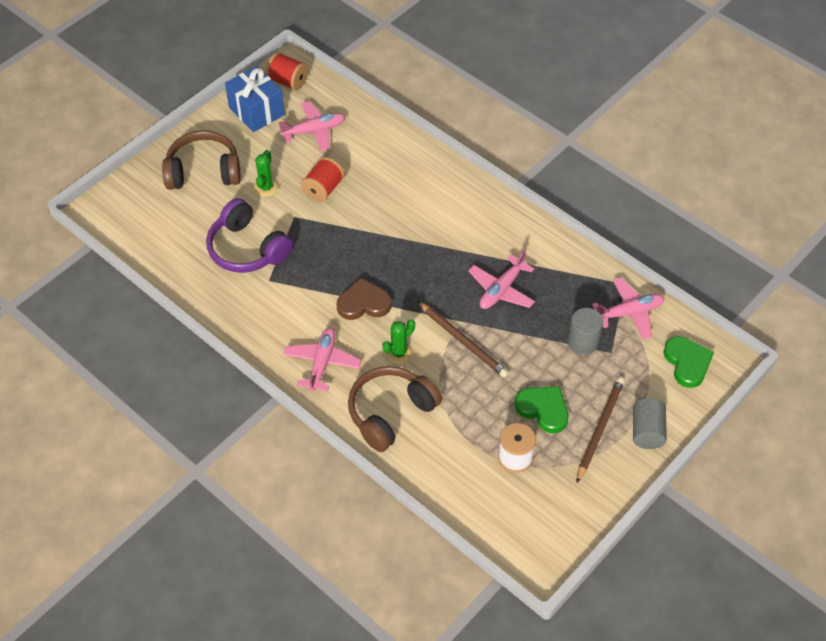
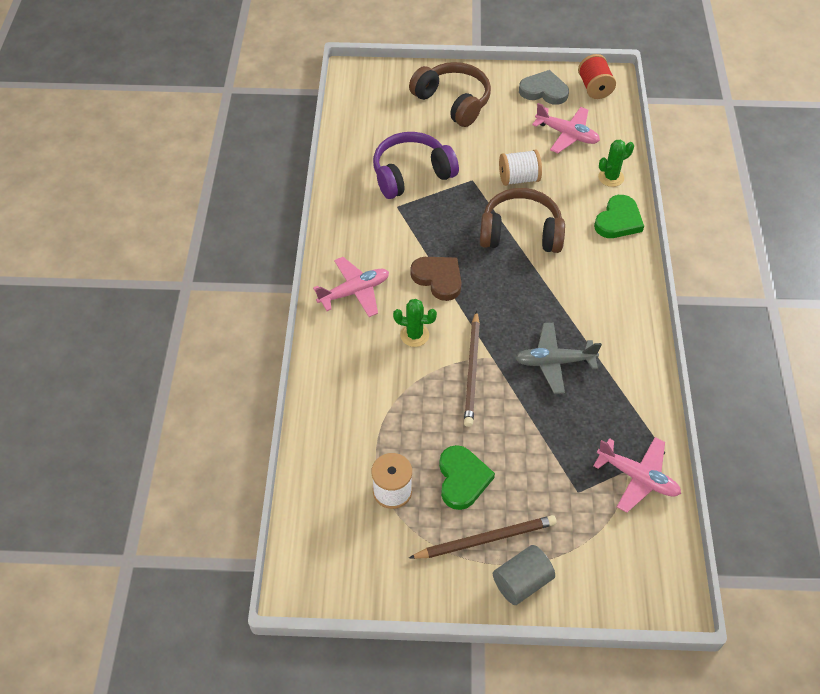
camera: 50 degrees right, 0 degrees up
(247, 249) = (411, 174): purple headphones -> purple headphones turned 60 degrees clockwise
(256, 111) = (544, 91): blue gift -> grey heart
(266, 187) = (480, 145): green cactus -> green cactus (611, 177)
(323, 189) = (518, 178): red spool -> white spool
(390, 413) = (351, 369): brown headphones -> brown headphones (520, 233)
(501, 289) = (554, 362): pink plane -> grey plane
(583, 342) = (565, 461): grey cylinder -> none
(687, 363) = (633, 566): green heart -> green heart (618, 220)

